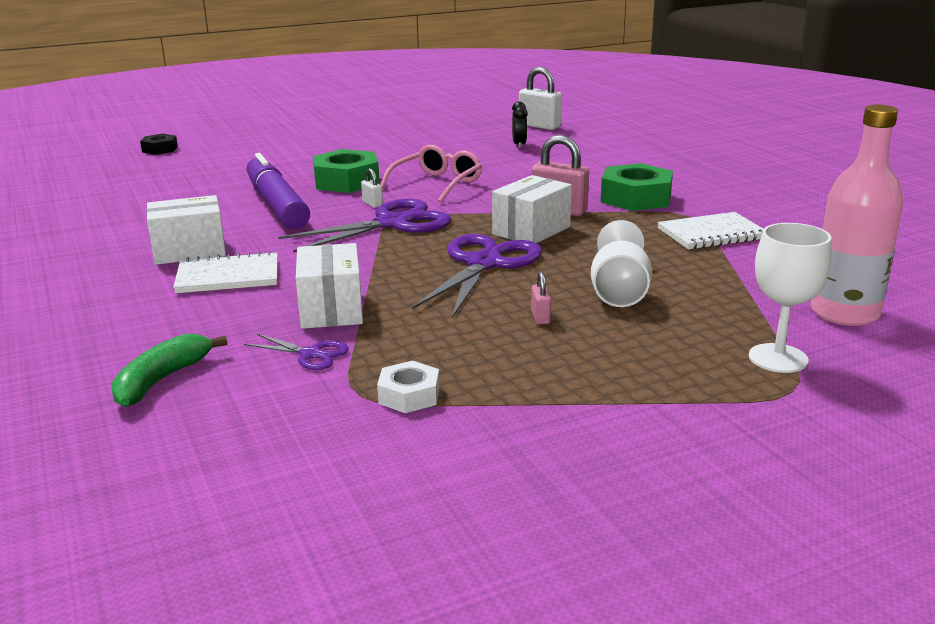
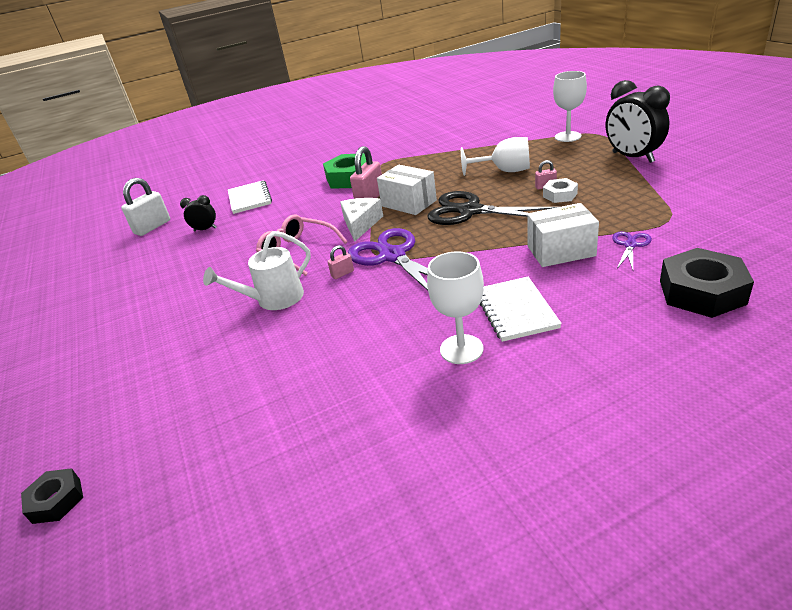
camera: 85 degrees left, 10 degrees up
(161, 380) = (701, 292): green banana -> black nut
(189, 251) = (461, 349): white box -> white goblet
(277, 205) = (336, 326): purple marker -> none
(346, 181) = (274, 299): green nut -> white watering can
(372, 204) = (342, 273): white padlock -> pink padlock
(409, 395) = (659, 207): white nut -> white nut (560, 195)
(484, 264) = (470, 211): purple scissors -> black scissors
(486, 208) = (360, 224): none -> white cheese
(639, 408) = (632, 157): none -> black clock
(711, 234) = (415, 155): white notebook -> white notebook (249, 198)
(844, 313) = (514, 127): pink bottle -> none

